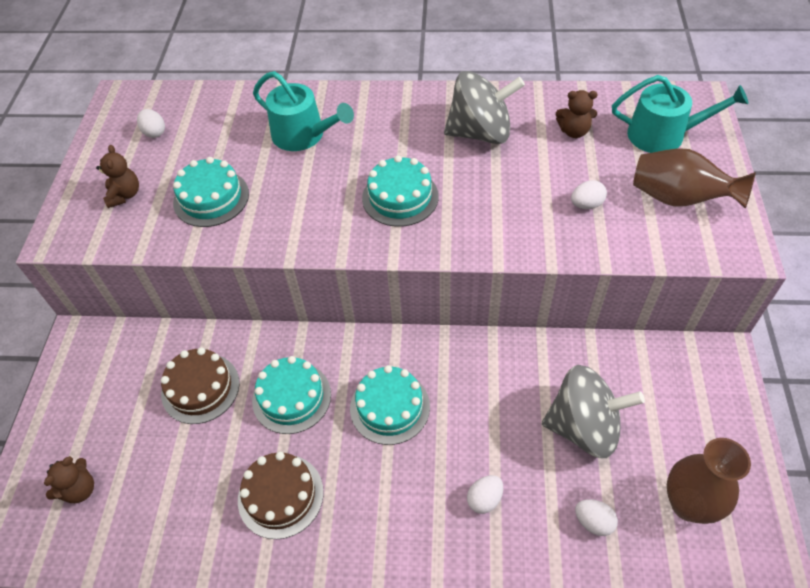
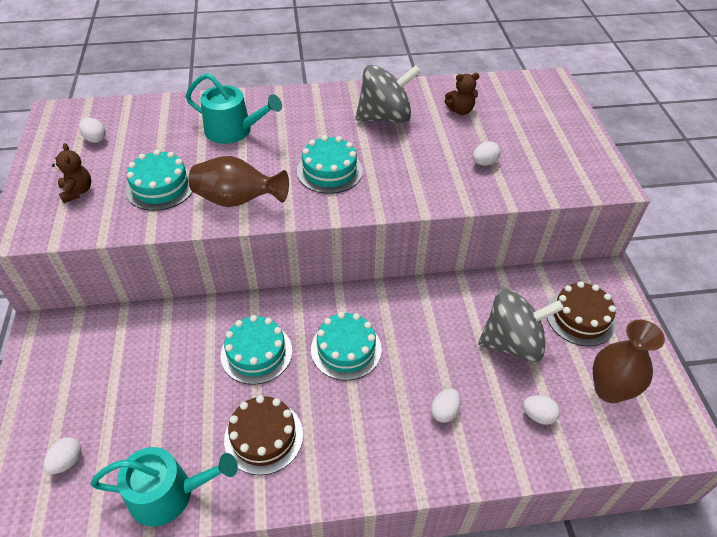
camera: 15 degrees left, 5 degrees down
(80, 489) = (67, 461): brown teddy bear -> white egg
(200, 388) = (169, 356): brown cake -> brown cake (580, 317)
(663, 135) = (531, 107): turquoise watering can -> turquoise watering can (169, 493)
(679, 199) = (555, 152): brown vase -> brown vase (237, 201)

